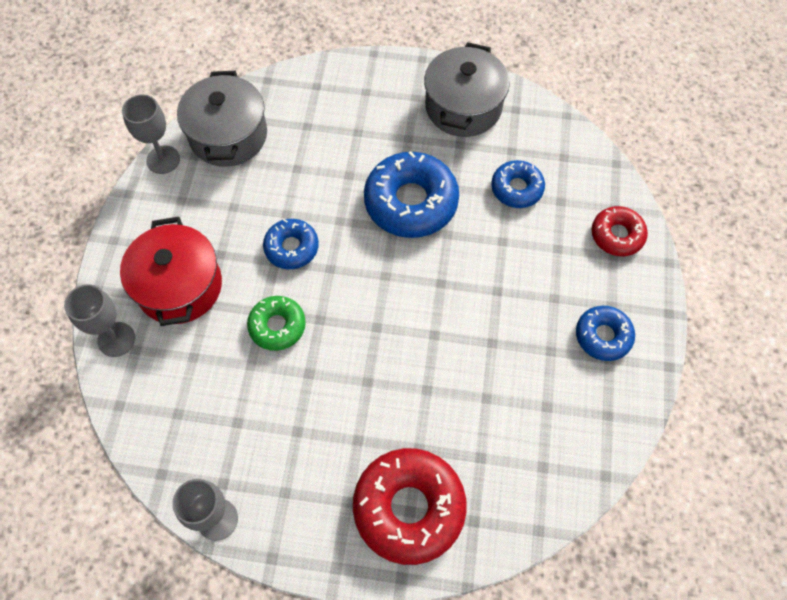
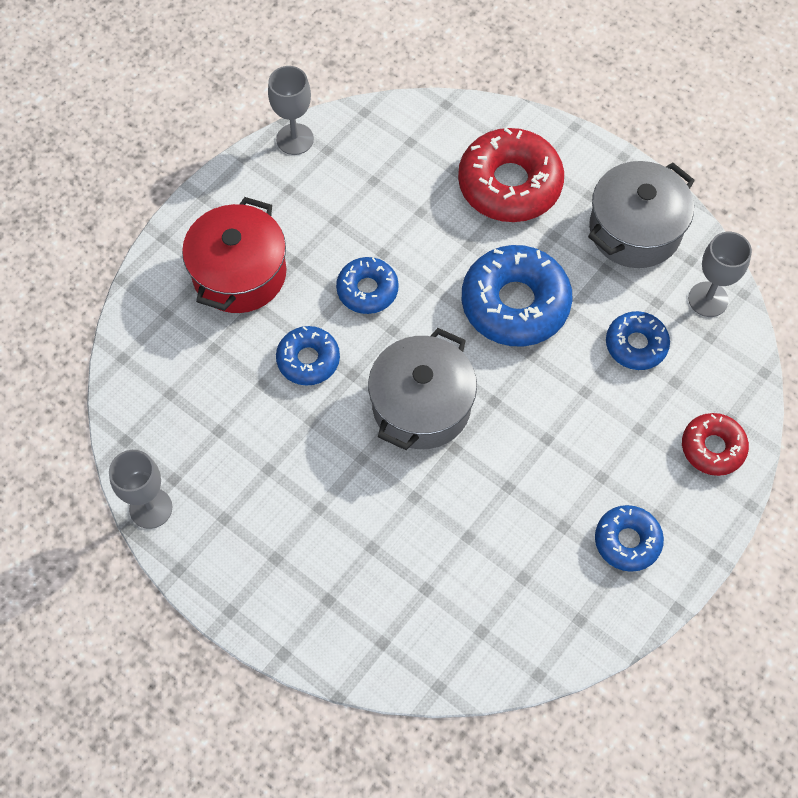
camera: 30 degrees right, 0 degrees up
(116, 339) = (154, 295): grey goblet -> grey goblet (708, 299)
(228, 135) = (372, 144): grey pot -> grey pot (421, 405)
(277, 326) = (308, 360): green donut -> blue donut
(409, 508) = (329, 596): red donut -> red donut (509, 184)

